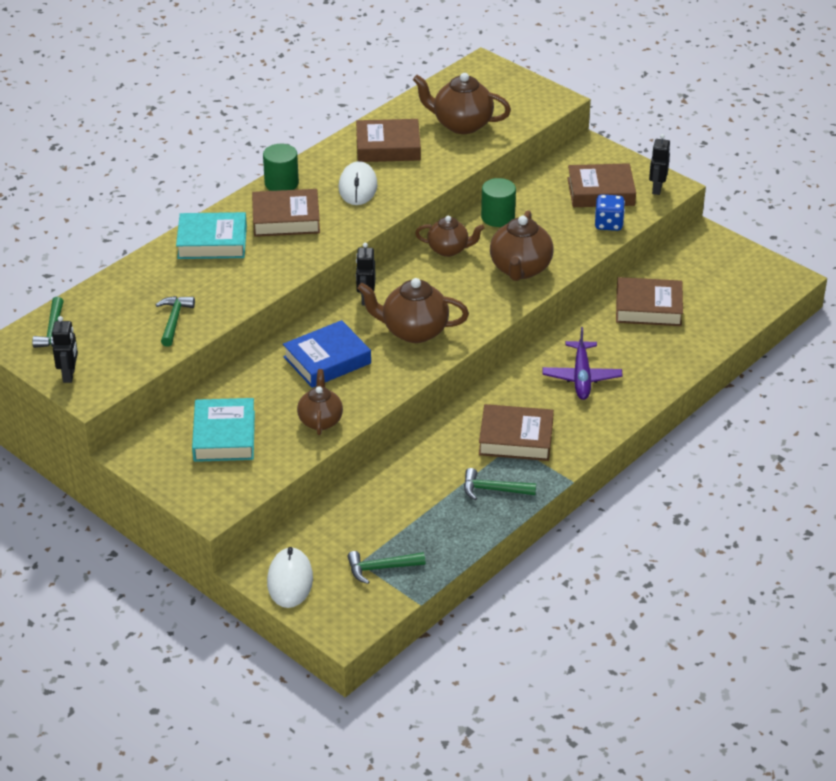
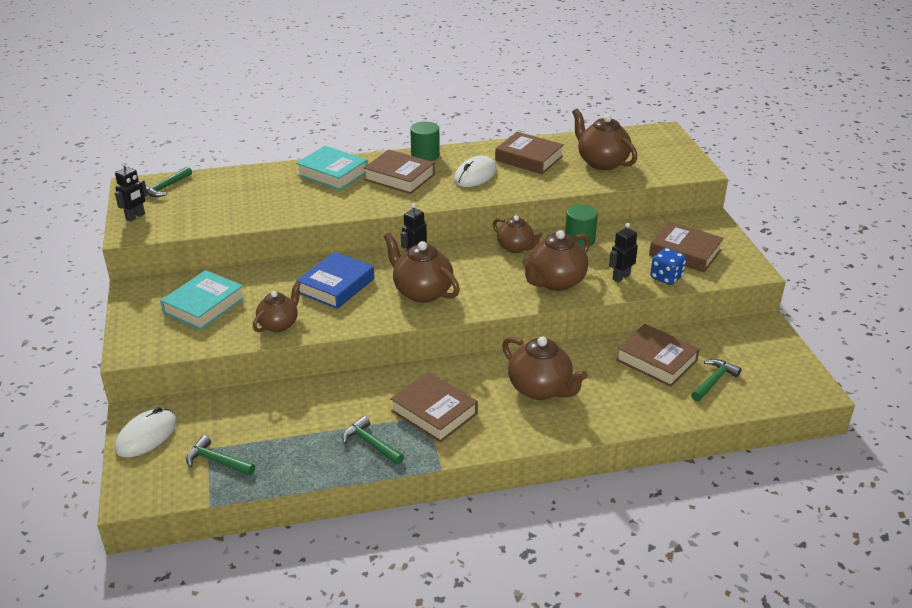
camera: 35 degrees right, 5 degrees down
(174, 320) = (243, 210): green hammer -> green hammer (713, 381)
(327, 360) = (336, 286): blue book -> blue book turned 60 degrees counterclockwise
(581, 377) = (540, 389): purple plane -> brown teapot
(656, 189) = (737, 267): black robot -> black robot (621, 277)

